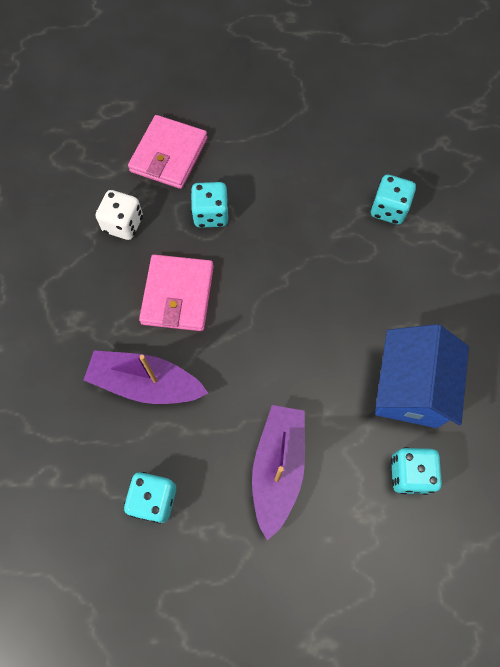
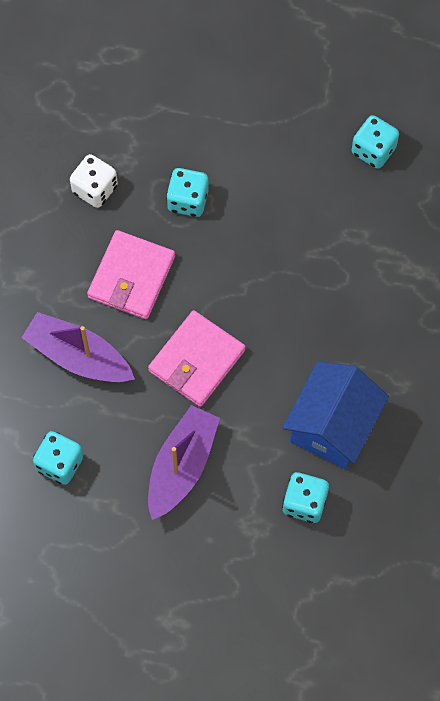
camera: 15 degrees right, 0 degrees up
(169, 155) = (161, 123): pink wallet -> pink wallet (197, 361)
(388, 209) = (376, 240): turquoise dice -> turquoise dice (373, 150)

